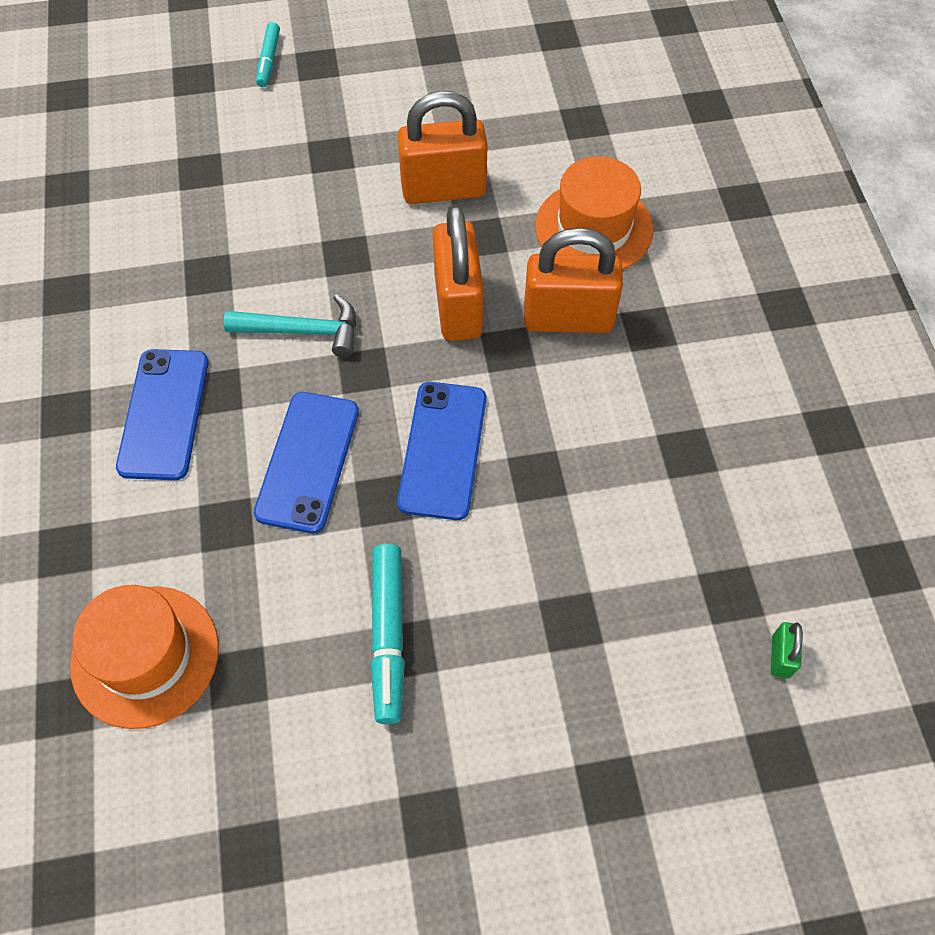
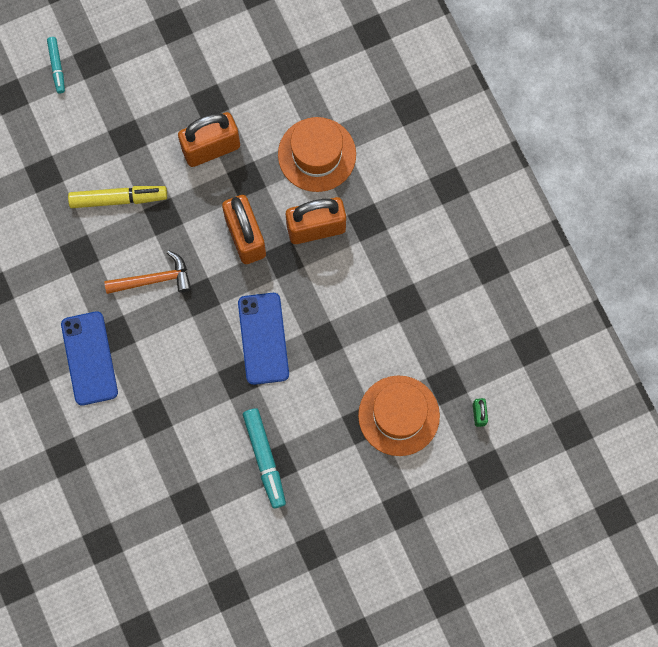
camera: 15 degrees left, 15 degrees up
(145, 656) = (135, 505): orange hat -> orange hat (399, 415)
(291, 221) = (118, 199): none -> yellow marker
(302, 331) = (154, 279): turquoise hammer -> orange hammer
(308, 461) = (186, 367): blue phone -> none

